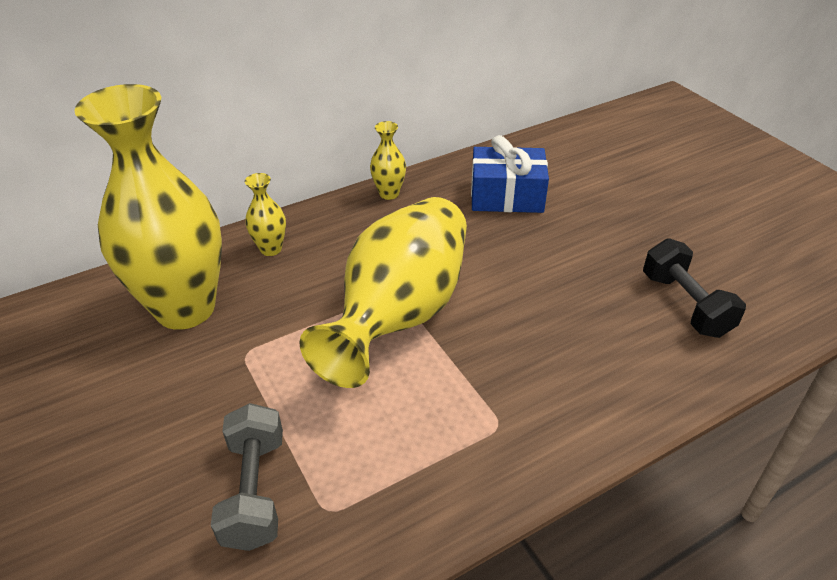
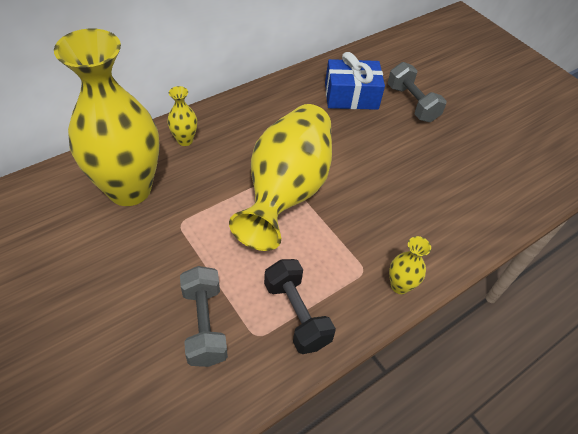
camera: 10 degrees left, 10 degrees up
(389, 194) = (266, 94): yellow vase -> yellow vase (400, 286)
(592, 205) = (412, 103): none -> grey dumbbell
(685, 304) = (479, 179): black dumbbell -> black dumbbell (296, 314)

